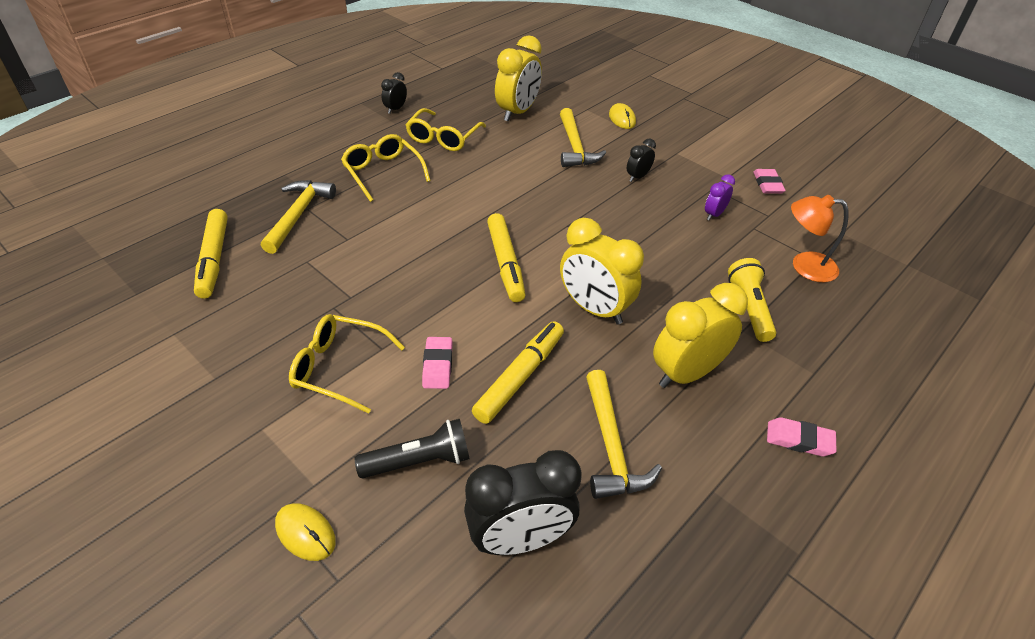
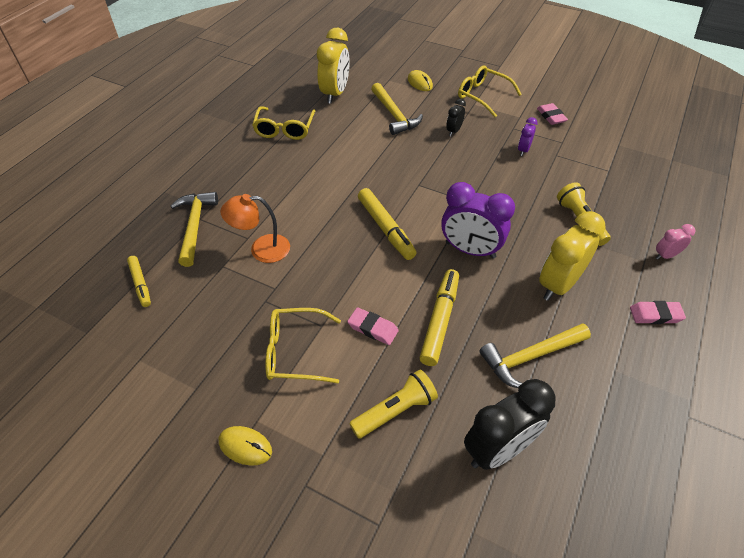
camera: 15 degrees left, 5 degrees up
(214, 259) = (140, 284): yellow marker -> yellow marker, size x0.62
(305, 533) = (335, 495): yellow mouse -> yellow mouse (245, 446)
(383, 172) = (248, 171): yellow glasses -> yellow glasses (482, 96)
(395, 109) = (232, 111): black clock -> none
(419, 461) = (395, 411): black flashlight -> yellow flashlight
(438, 365) = (373, 328): pink eraser -> pink eraser turned 45 degrees counterclockwise
(594, 309) = (470, 250): yellow clock -> purple clock
(611, 446) = (530, 357): yellow hammer -> yellow hammer turned 90 degrees clockwise
(804, 266) = (604, 177): orange lamp -> orange lamp (261, 249)
(846, 374) = (665, 255): none -> pink clock

